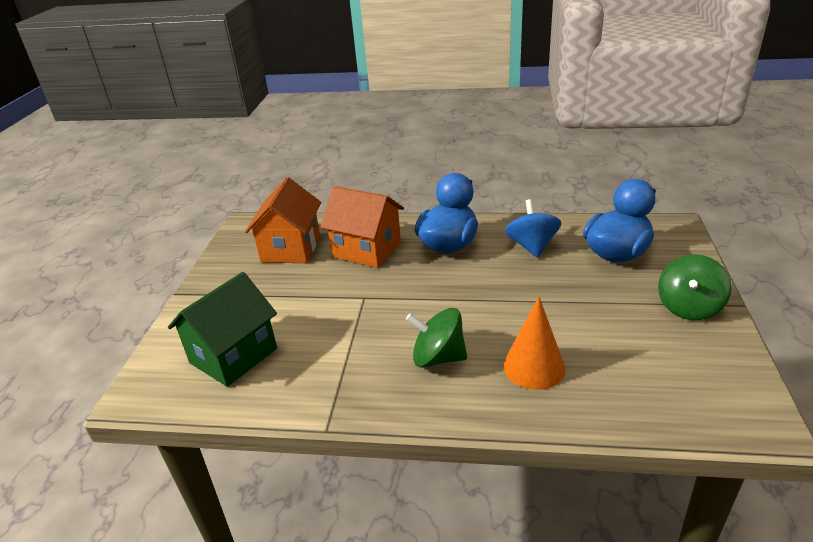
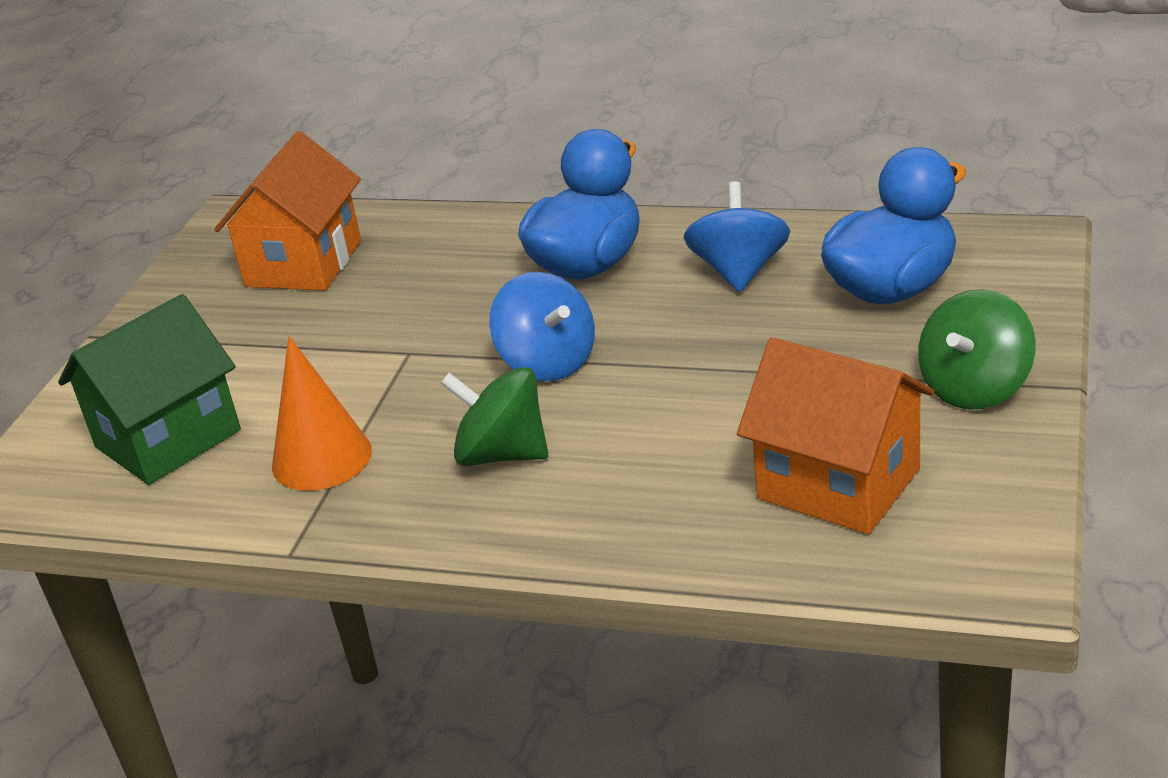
camera: 10 degrees right, 0 degrees up
(366, 250) = (437, 270): orange house -> orange house (838, 483)
(446, 301) = (548, 362): none -> blue spinning top
(534, 367) = (657, 475): orange cone -> orange cone (321, 458)

